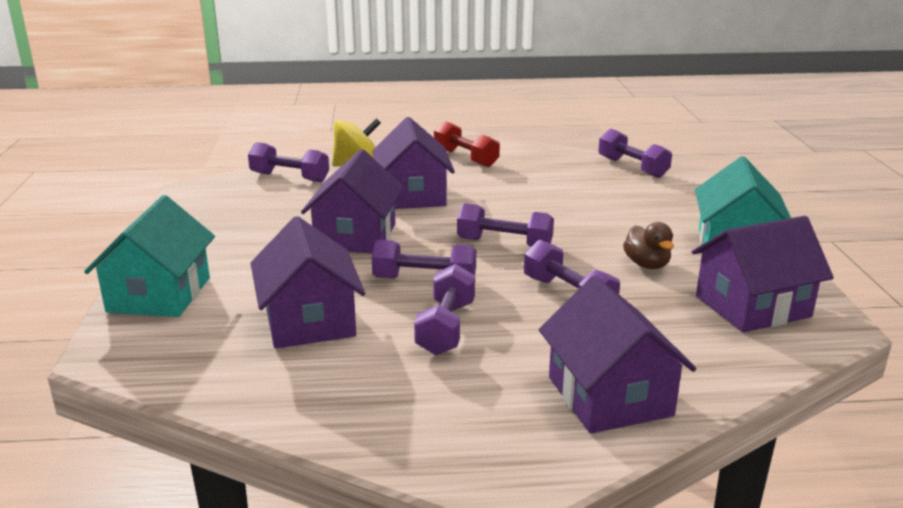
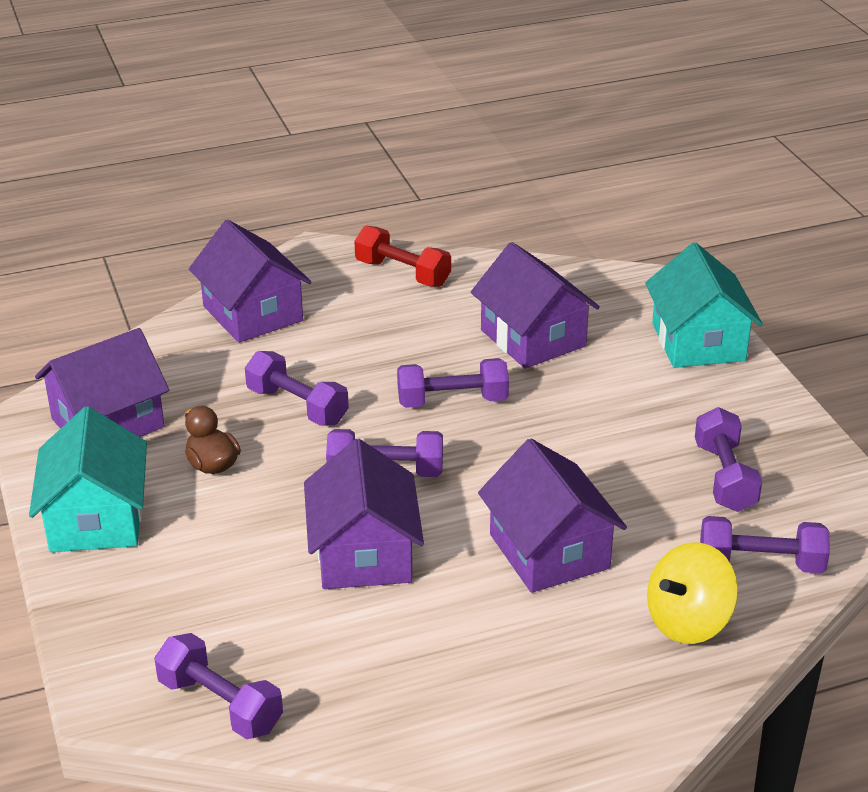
camera: 165 degrees right, 10 degrees up
(356, 236) = (570, 454): purple house -> purple house (364, 554)
(446, 328) = (405, 351): purple dumbbell -> purple dumbbell (725, 477)
(465, 158) = (520, 681): red dumbbell -> red dumbbell (402, 273)

